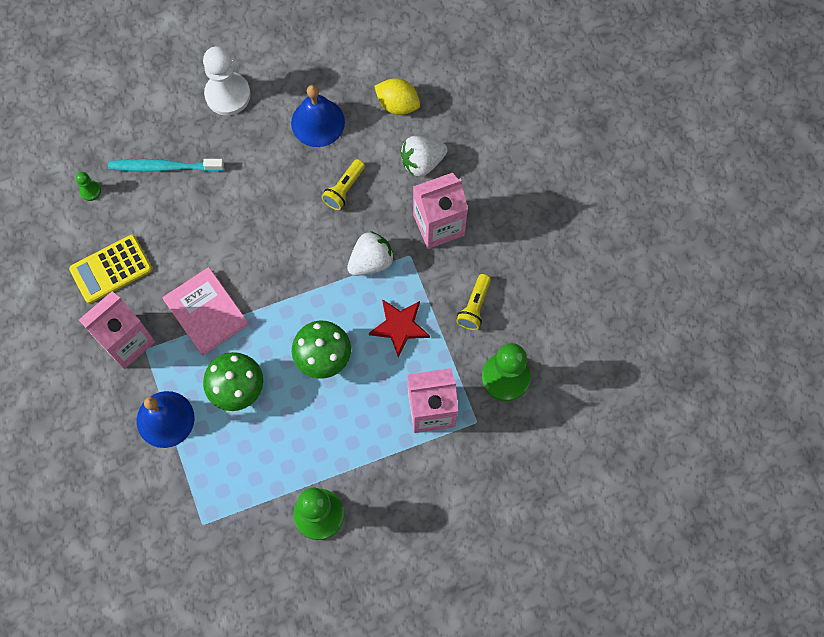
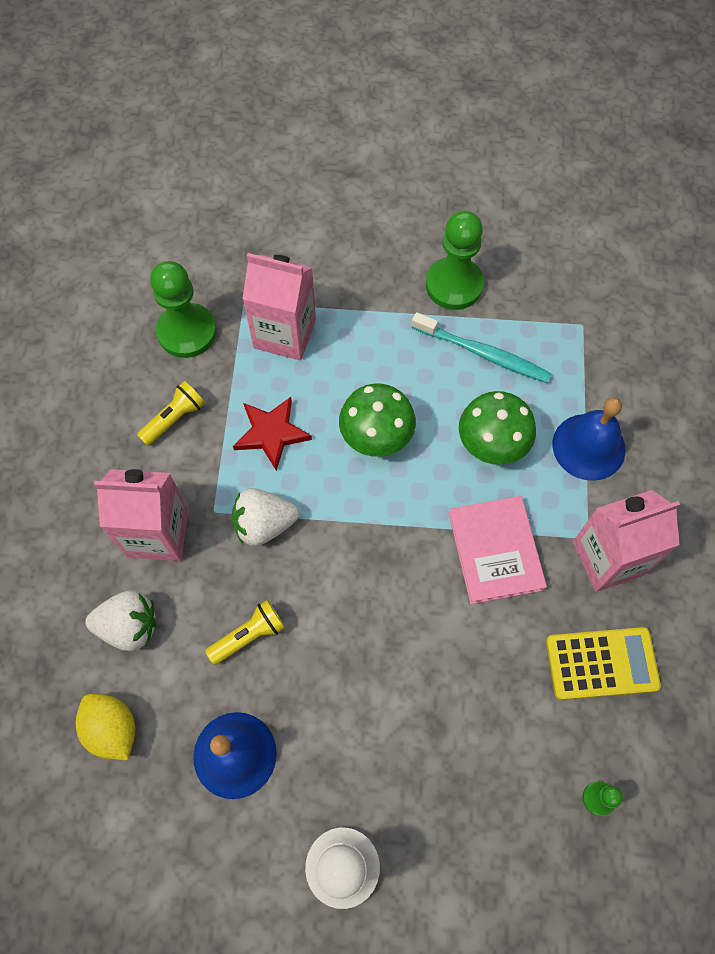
camera: 155 degrees left, 5 degrees down
(163, 167) = (480, 787): turquoise toothbrush -> turquoise toothbrush (483, 354)

